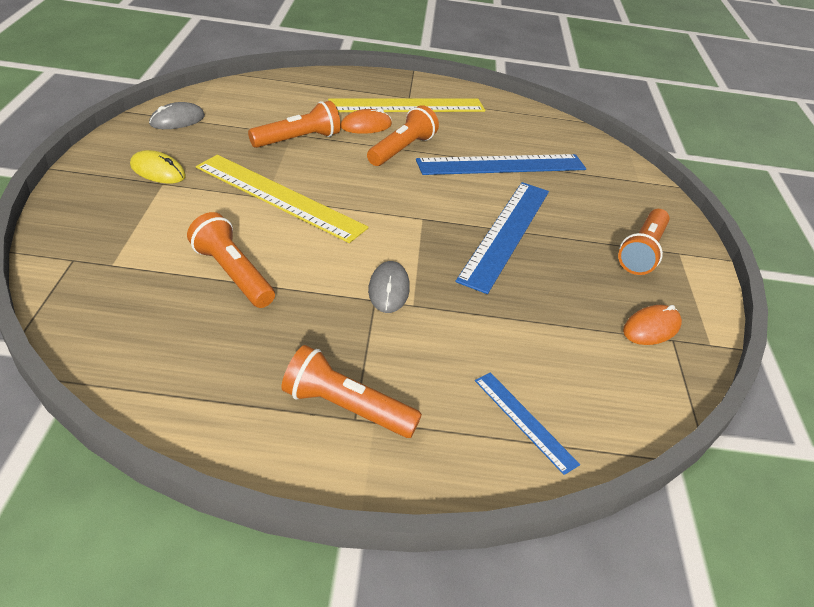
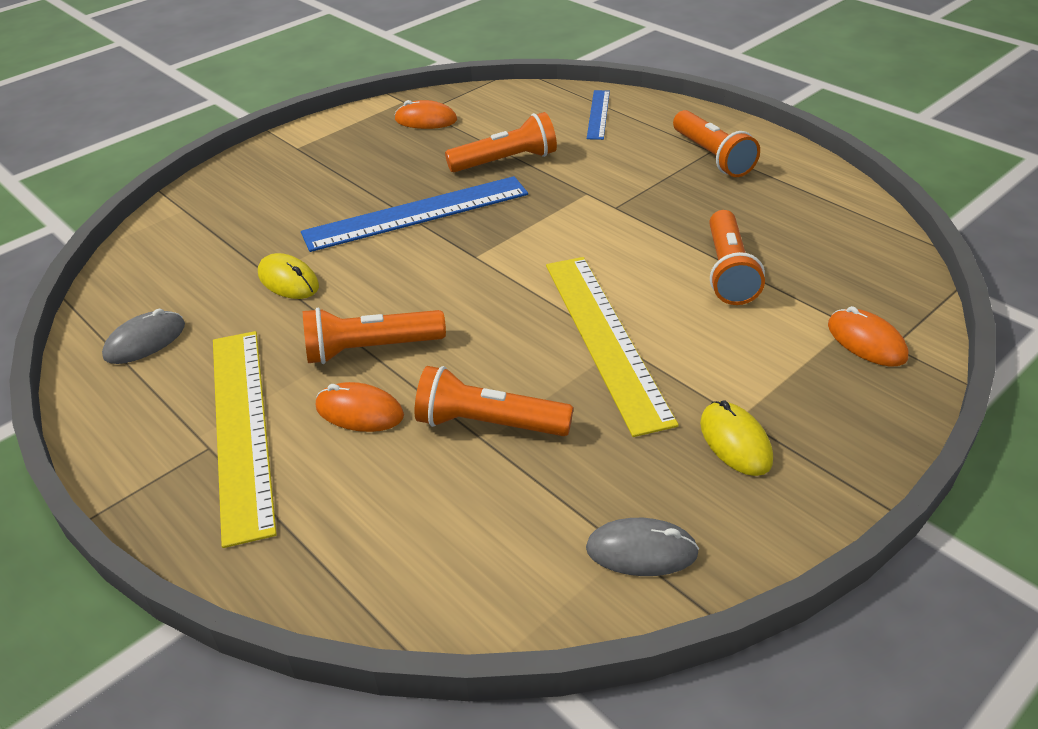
camera: 130 degrees left, 0 degrees up
(94, 255) = (866, 341): none -> orange mouse
(388, 289) = (594, 209): grey mouse -> grey mouse (145, 341)
(407, 106) = (241, 428): yellow ruler -> yellow ruler turned 45 degrees clockwise
(502, 165) = (288, 280): blue ruler -> yellow mouse
(642, 252) = (325, 158): orange flashlight -> orange flashlight (506, 161)

